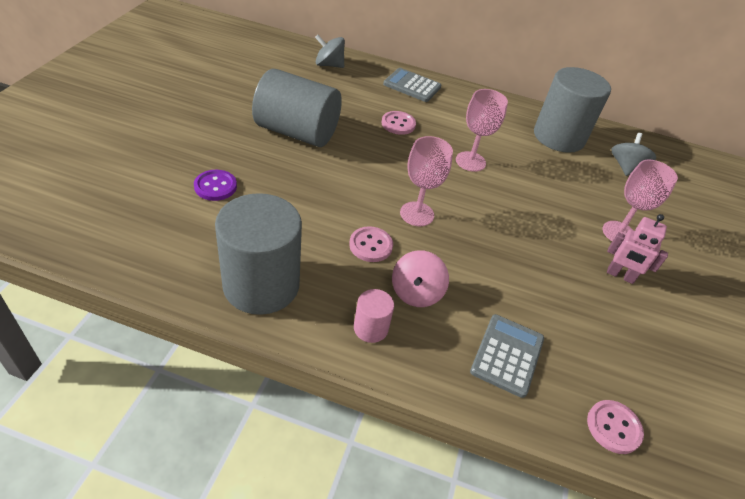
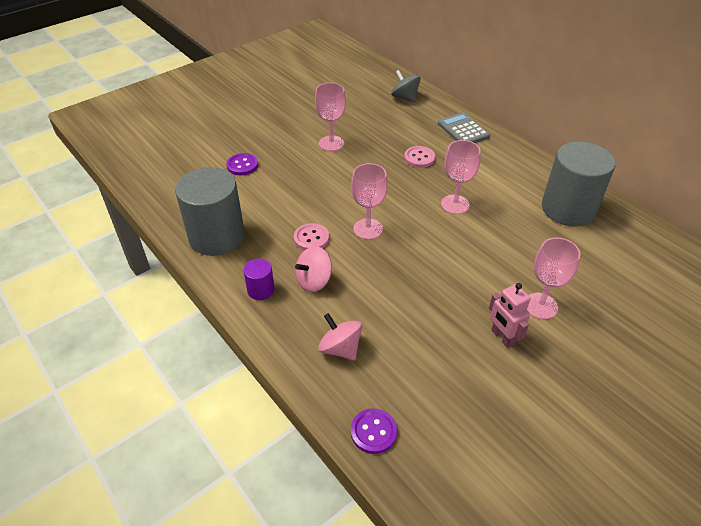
camera: 40 degrees right, 0 degrees up
(297, 132) = (331, 143): grey cylinder -> pink goblet
(370, 328) = (261, 290): pink cylinder -> purple cylinder
(507, 355) = (340, 348): grey calculator -> pink spinning top
(613, 427) = (373, 432): pink button -> purple button
(625, 167) = (615, 255): grey spinning top -> none

